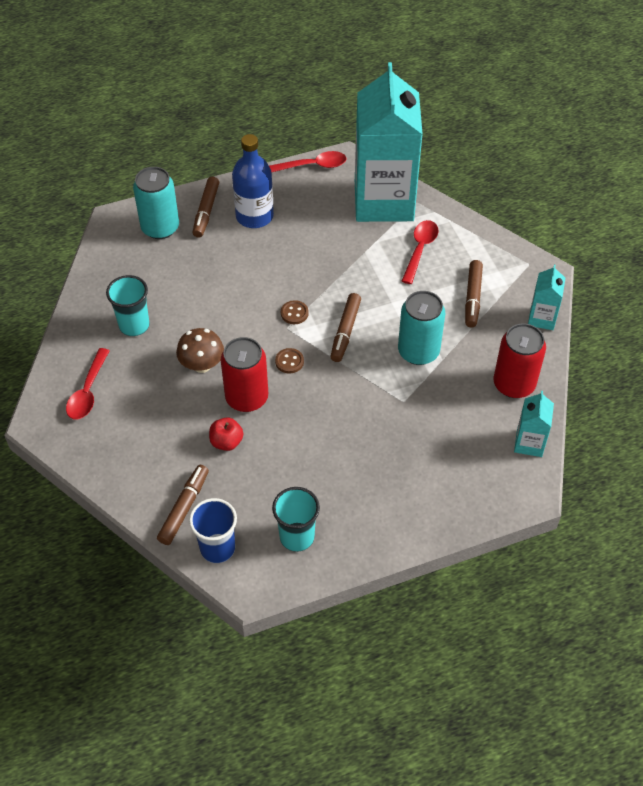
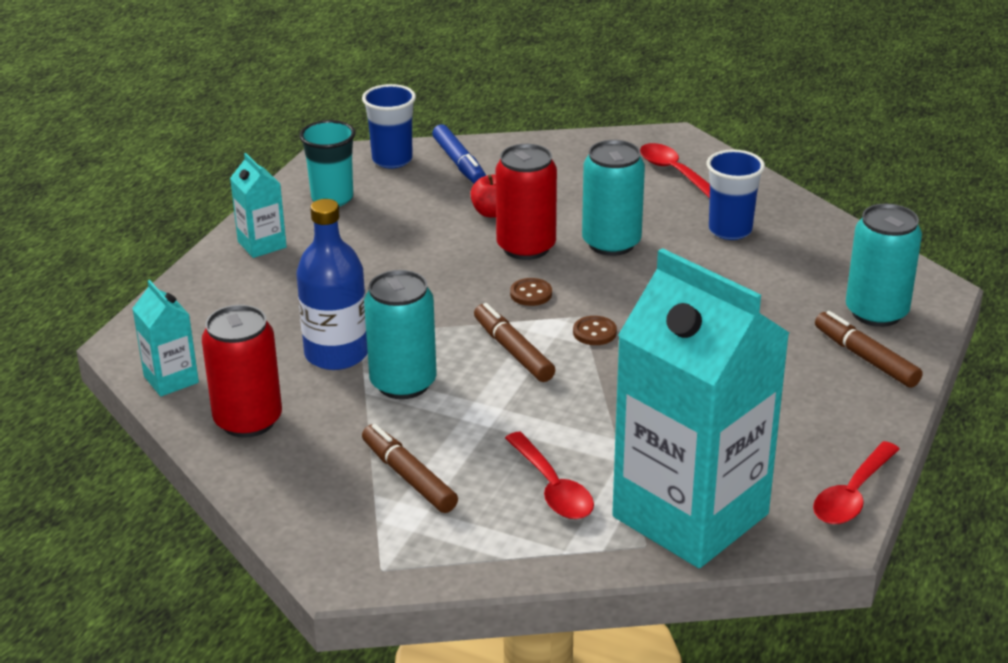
camera: 135 degrees right, 20 degrees down
(134, 325) = (730, 230): turquoise cup -> blue cup
(184, 508) = (459, 163): brown marker -> blue marker
(202, 365) = (611, 243): brown mushroom -> turquoise can
(254, 216) = (806, 389): blue bottle -> blue bottle (336, 354)
(542, 318) = (287, 511): turquoise carton -> turquoise carton (262, 244)

